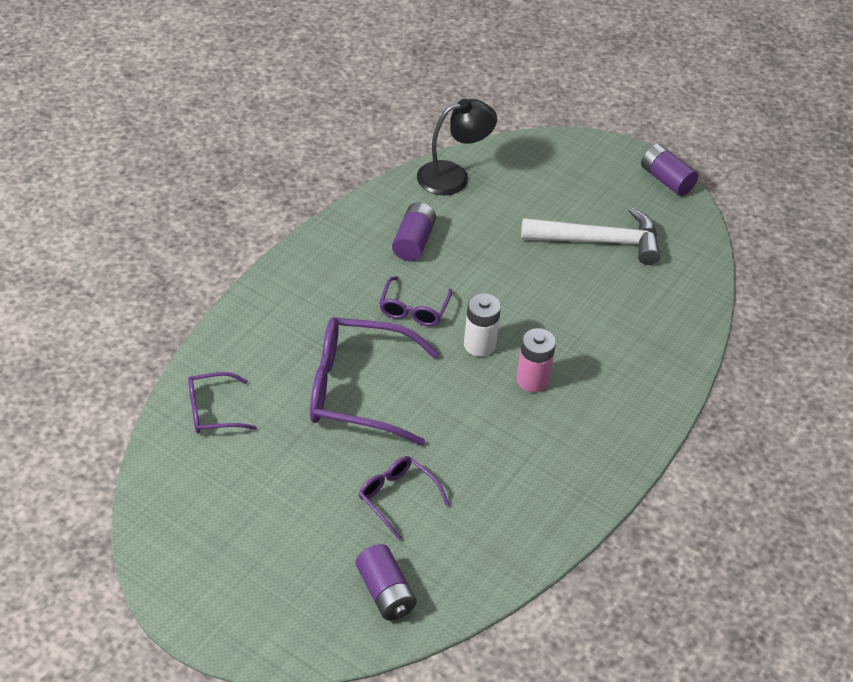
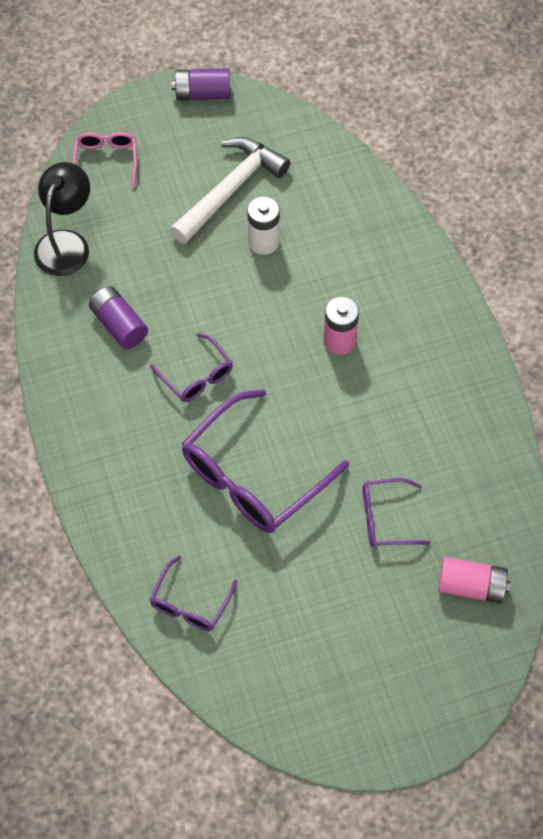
camera: 50 degrees left, 15 degrees up
(385, 592) = (471, 586): purple battery -> pink battery
(479, 345) = (274, 353): white battery -> white battery (263, 242)
(546, 160) = (106, 161): none -> pink glasses

